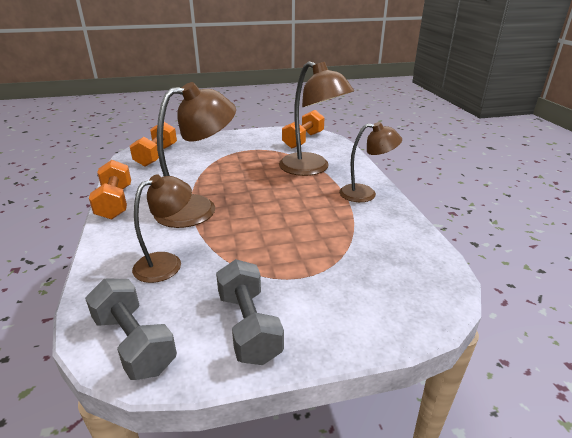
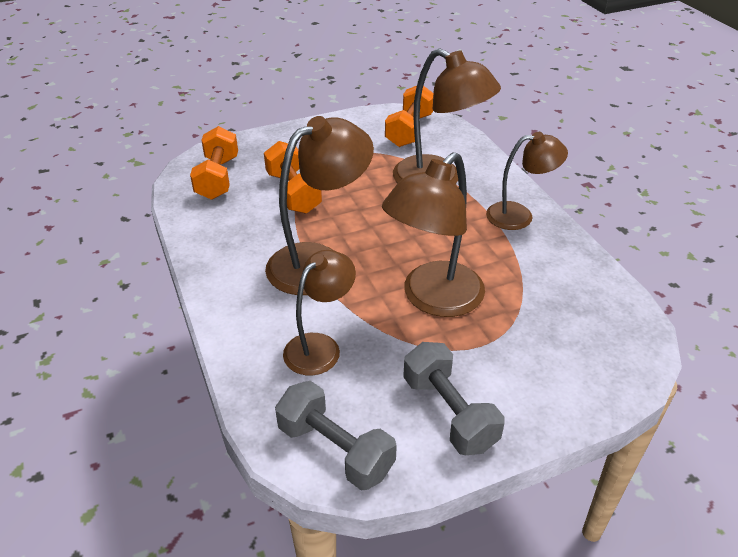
camera: 10 degrees left, 10 degrees up
(115, 202) = (205, 265): orange dumbbell -> orange dumbbell (293, 192)
(274, 240) = (433, 299): none -> brown lamp

